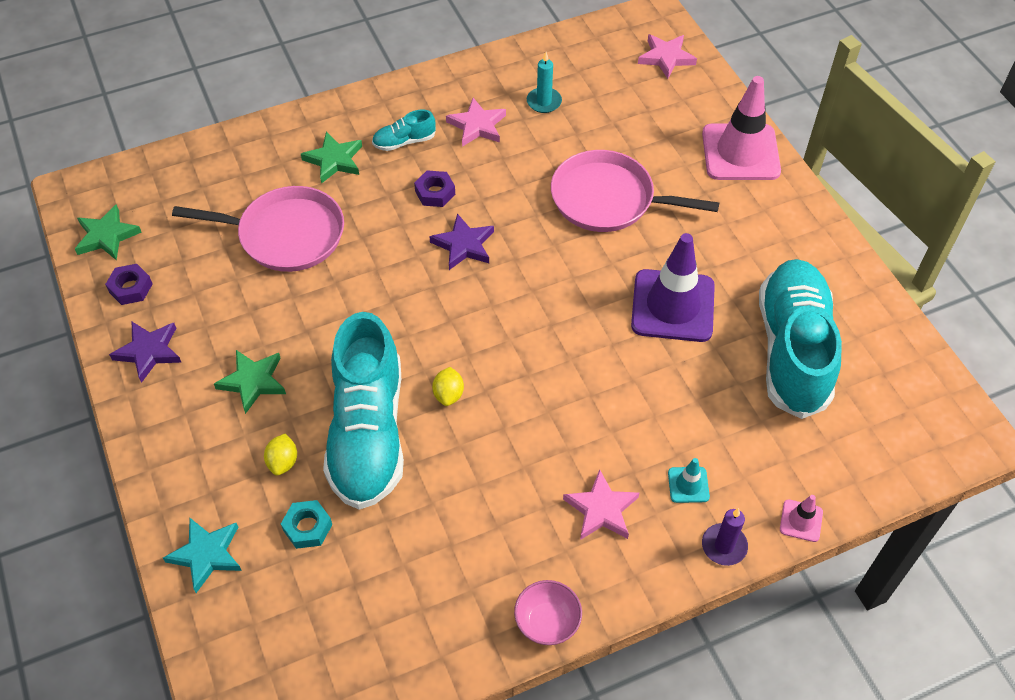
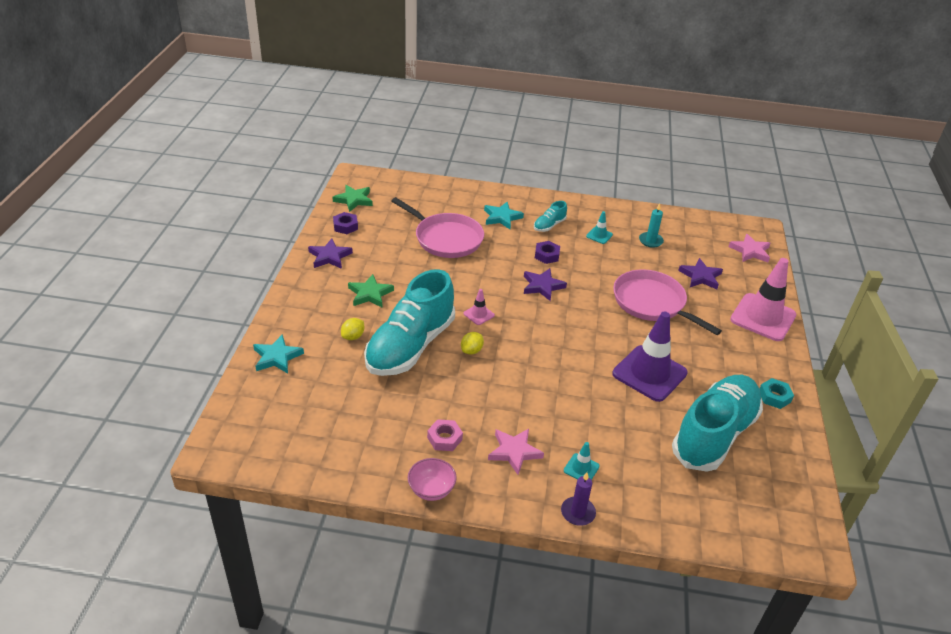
camera: 30 degrees right, 15 degrees down
(307, 527) = (339, 372): turquoise nut -> turquoise nut (774, 397)
(334, 160) = (502, 217): green star -> turquoise star
(404, 141) = (549, 225): turquoise shoe -> turquoise shoe turned 60 degrees counterclockwise
(477, 125) = (599, 235): pink star -> turquoise traffic cone
(510, 542) = (444, 438): none -> pink nut
(636, 128) = (700, 276): none -> purple star
(801, 521) = (643, 528): pink traffic cone -> pink traffic cone (479, 314)

